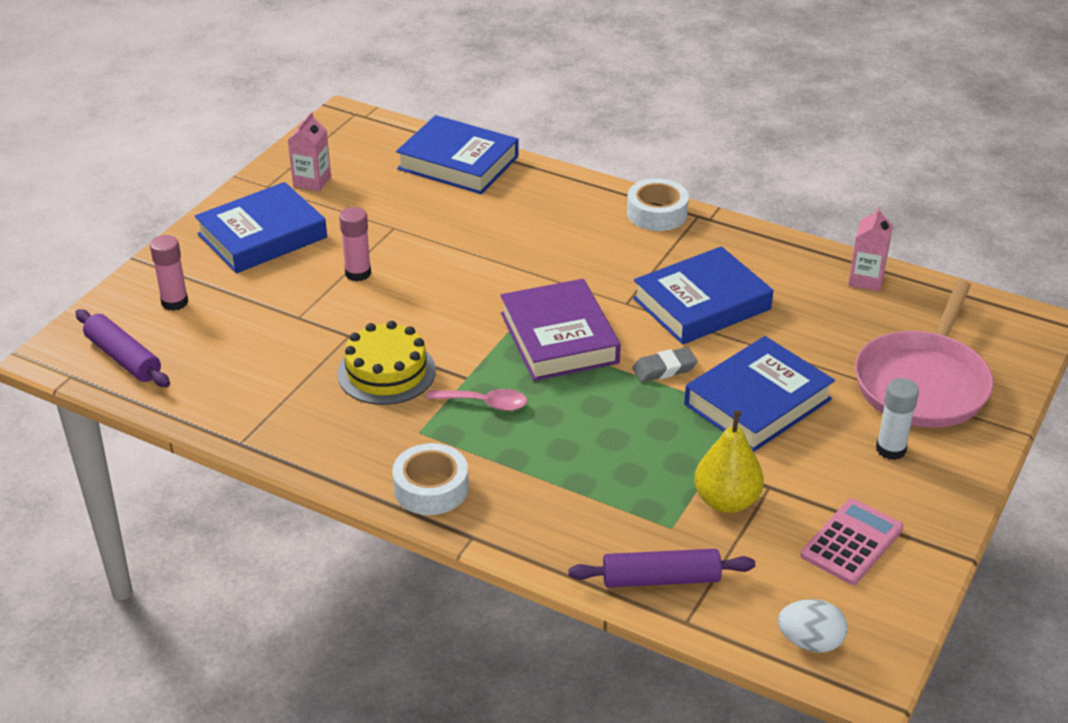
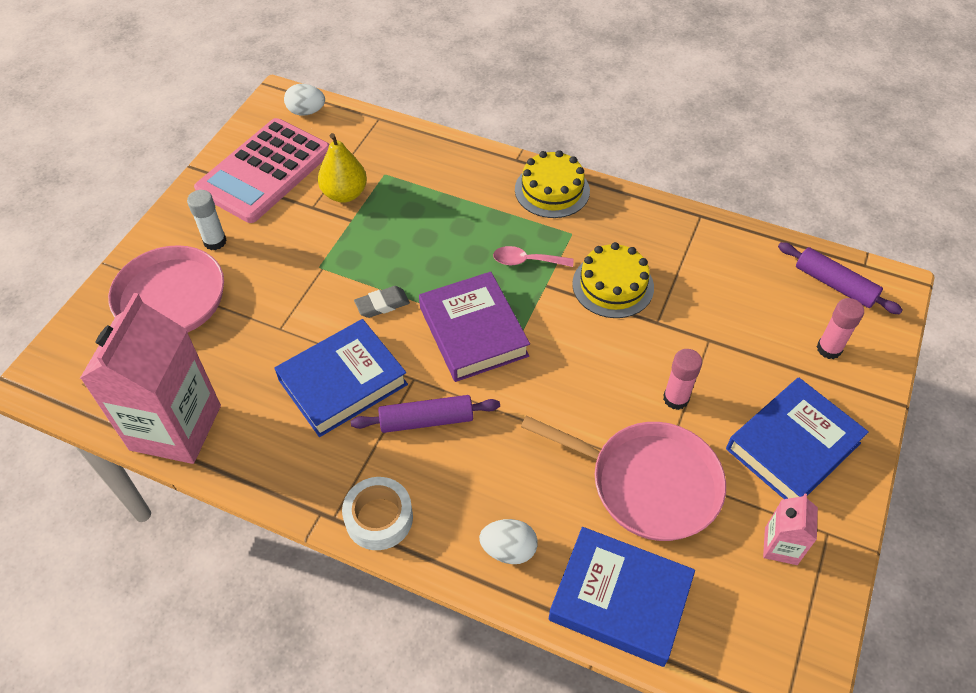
camera: 175 degrees right, 15 degrees up
(409, 220) = (648, 483): none -> pink pan
(431, 488) = (552, 190): white tape -> yellow cake
(544, 191) = (508, 549): none -> white egg
(661, 579) = (393, 141): purple rolling pin -> purple rolling pin (426, 420)
(758, 402) = (308, 277): blue book -> none
(852, 542) = (265, 171): pink calculator -> pink calculator, size x1.84
(866, 279) = (175, 427): pink carton -> pink carton, size x2.22

